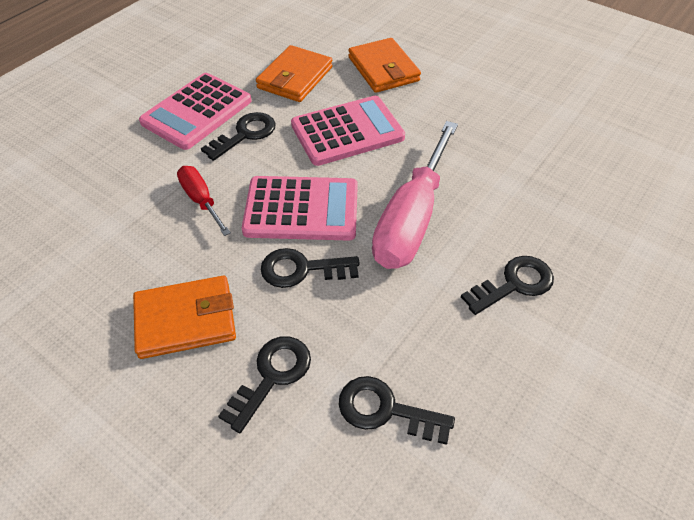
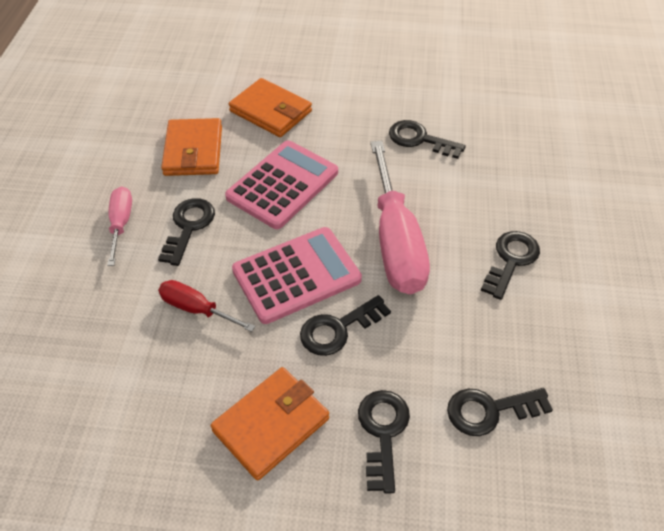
camera: 30 degrees left, 0 degrees up
(197, 112) = (121, 224): pink calculator -> pink screwdriver
(504, 140) = (420, 139): none -> black key

